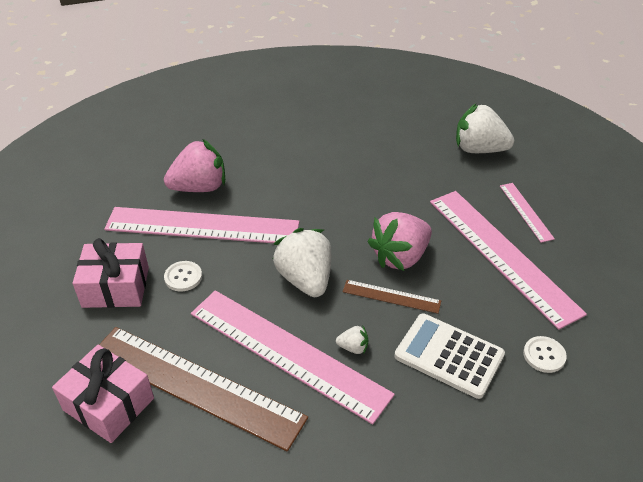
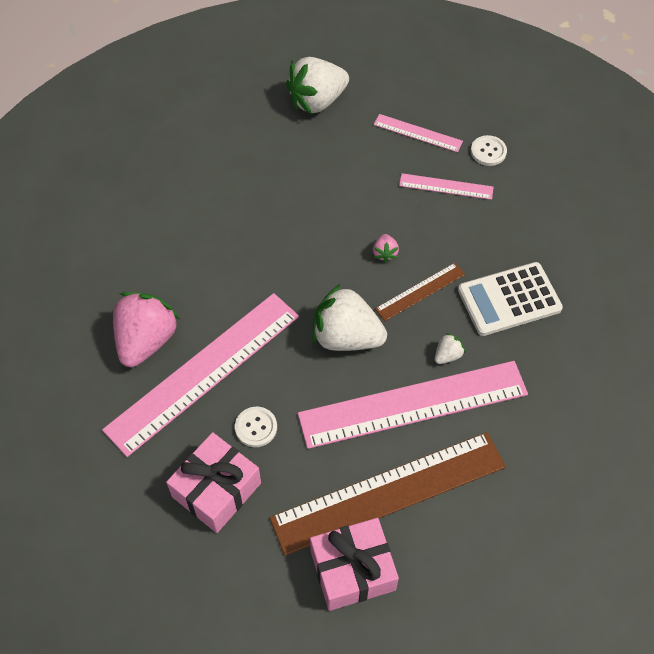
camera: 50 degrees left, 15 degrees up
(400, 257) = (385, 253): pink strawberry -> pink strawberry, size x0.43
(501, 255) = (446, 187): pink ruler -> pink ruler, size x0.46
(544, 355) = (559, 242): white button -> white button (488, 151)

